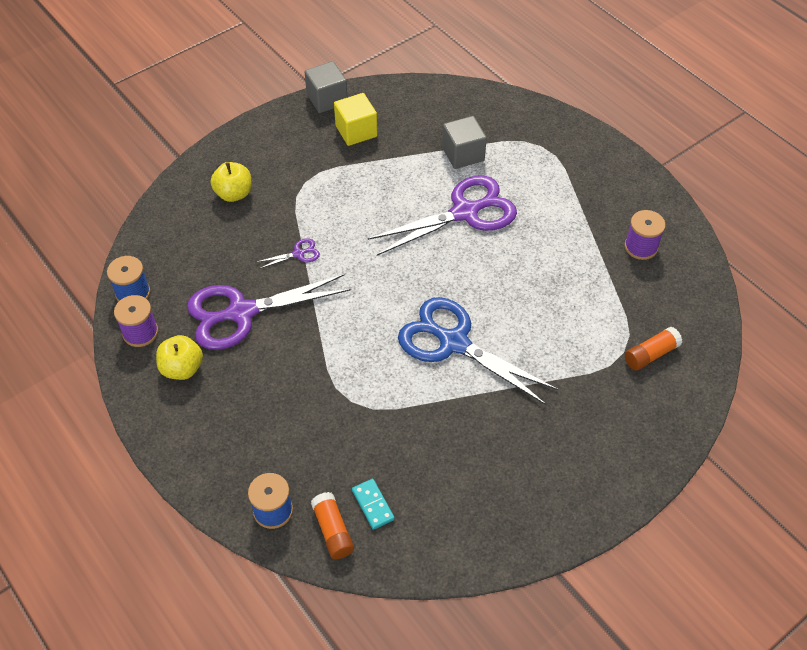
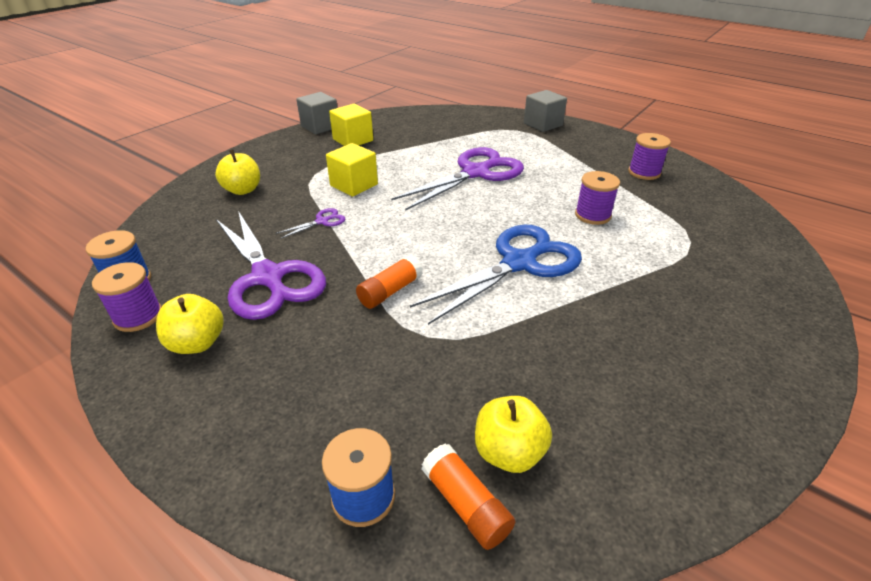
camera: 15 degrees left, 15 degrees down
(242, 313) = (268, 277): purple scissors -> purple scissors turned 90 degrees counterclockwise
(339, 207) = (354, 185): none -> yellow cube
(373, 505) = (509, 452): turquoise domino -> yellow apple
(454, 343) = (519, 263): blue scissors -> blue scissors turned 120 degrees clockwise
(463, 154) = (454, 141): grey cube -> grey cube (543, 124)
(551, 298) = (592, 215): none -> purple spool
(651, 354) = (717, 239): orange glue stick -> orange glue stick (390, 291)

